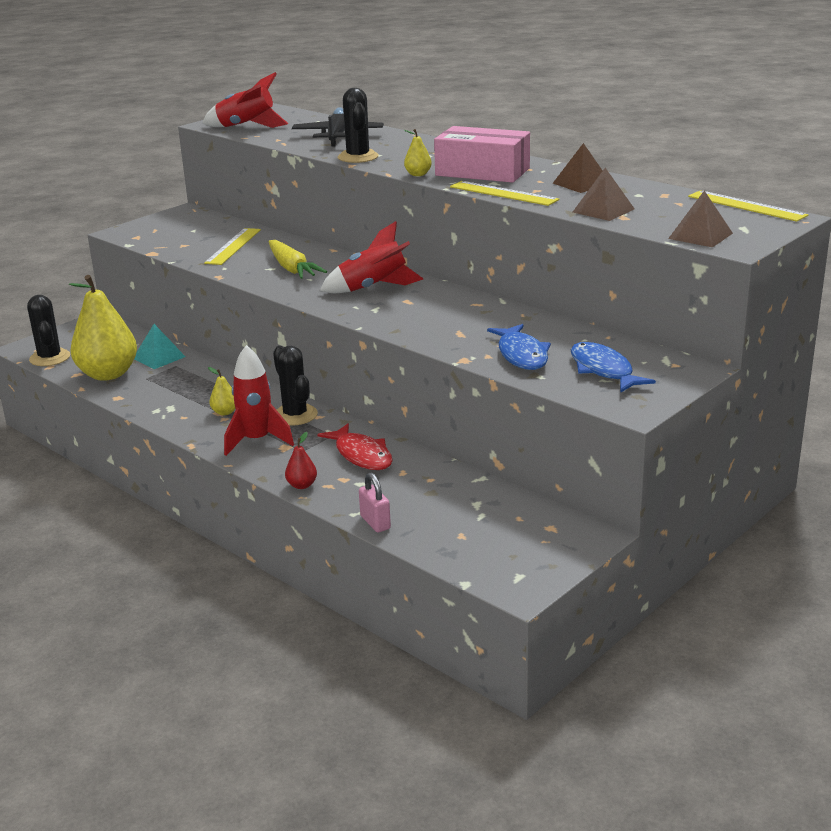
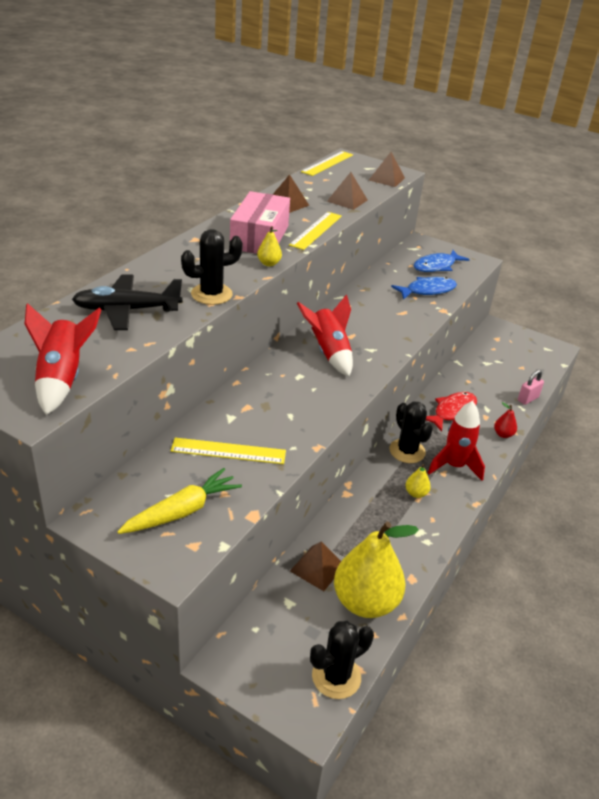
camera: 105 degrees left, 10 degrees up
(159, 357) = (317, 568): turquoise pyramid -> brown pyramid
(292, 268) = (290, 401): yellow carrot -> yellow carrot (182, 511)
(295, 415) = (407, 451): black cactus -> black cactus turned 75 degrees counterclockwise

